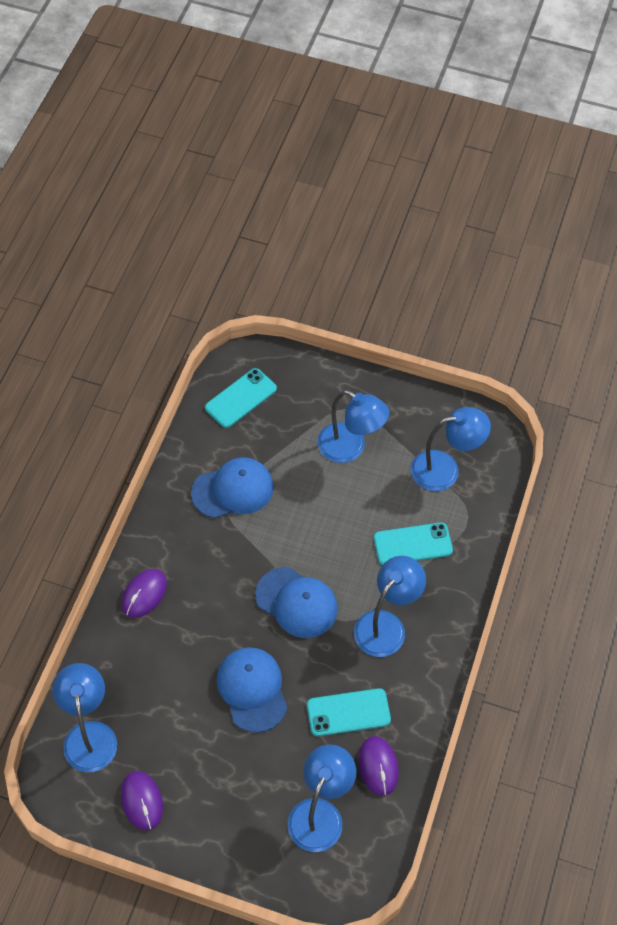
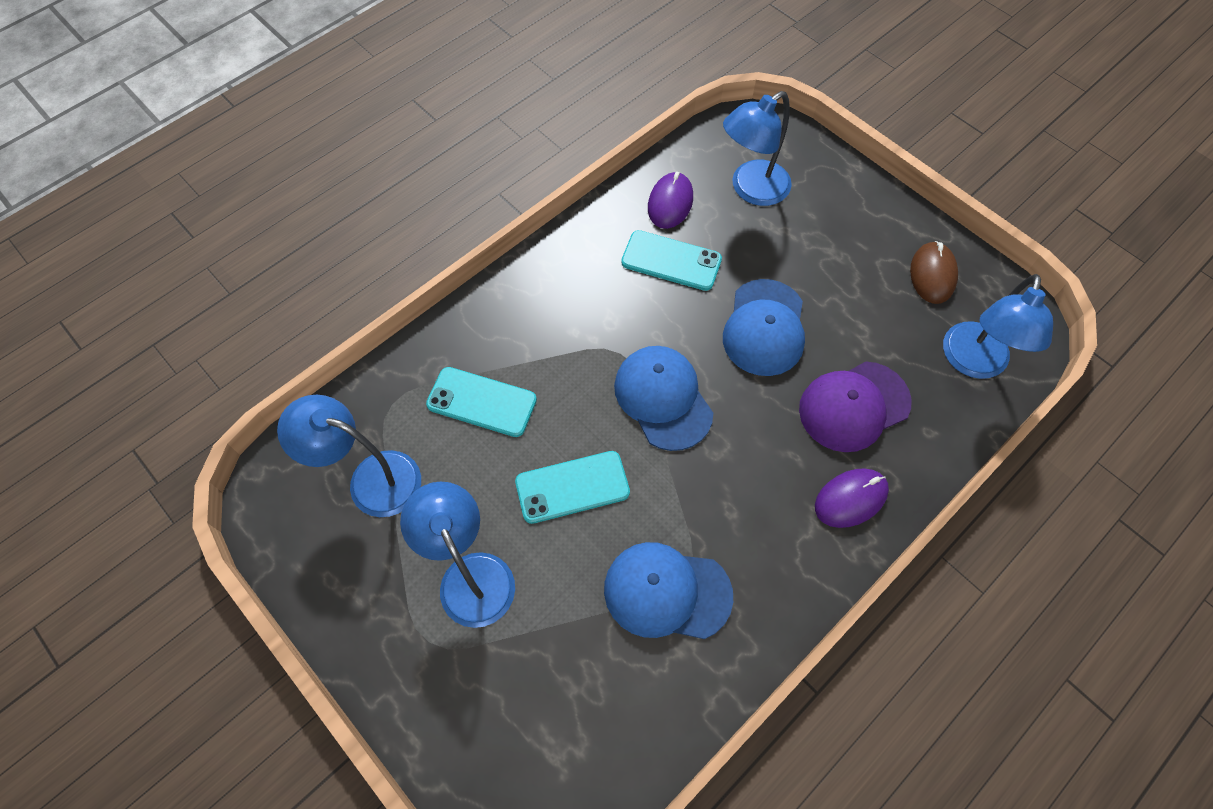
camera: 150 degrees left, 5 degrees up
(142, 801) = (932, 274): purple mouse -> brown mouse
(164, 659) = (854, 406): none -> purple cap
(241, 398) = (577, 749): turquoise phone -> turquoise phone (572, 487)
(386, 625) = (575, 326): blue lamp -> none

